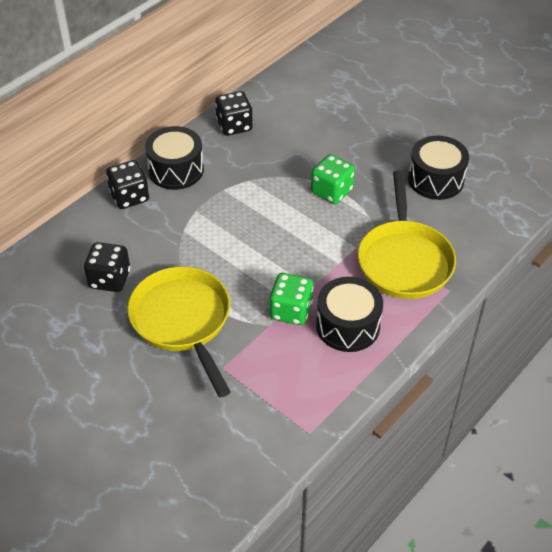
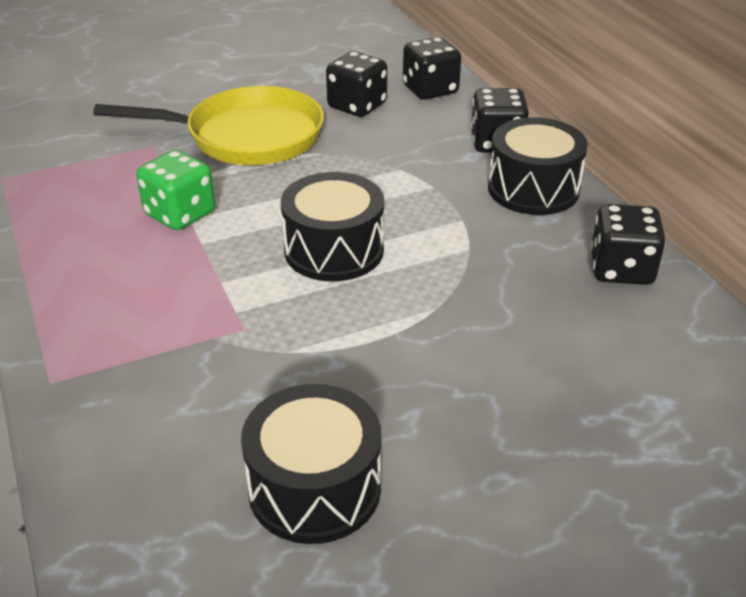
camera: 115 degrees right, 10 degrees down
(67, 249) = (430, 90): none -> black dice
(331, 191) = (382, 328): green dice -> none
(348, 326) = (105, 252): black drum -> black drum (334, 250)
(404, 260) = (159, 354): yellow pan -> none

